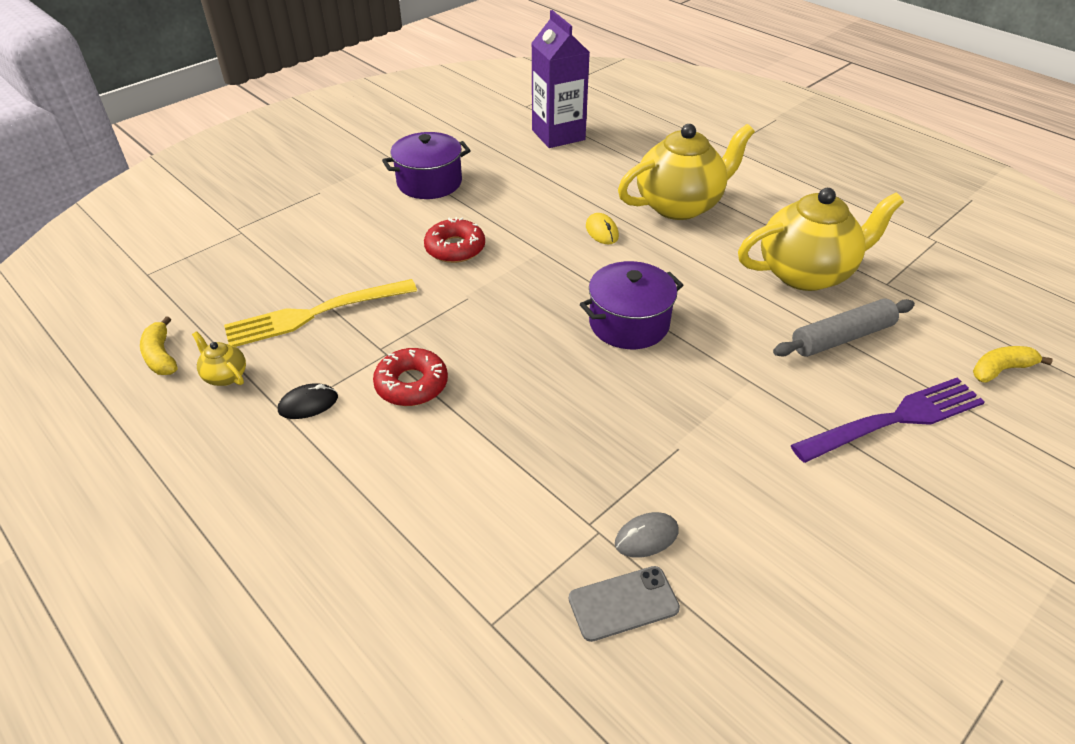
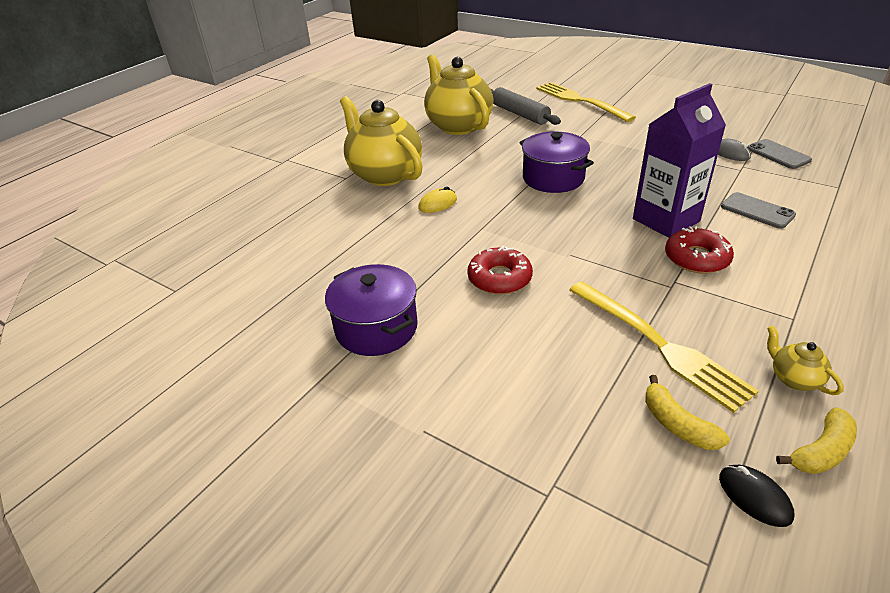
camera: 100 degrees left, 5 degrees down
(225, 376) = (794, 378): yellow teapot -> yellow teapot turned 120 degrees clockwise
(308, 404) = (770, 307): black mouse -> black mouse (754, 497)
(473, 484) = (757, 211): none -> grey phone
(558, 135) = (255, 254): purple carton -> purple carton (666, 220)
(895, 419) = (580, 101): purple fork -> yellow fork
(1000, 370) = (520, 80): yellow banana -> yellow banana (677, 424)

